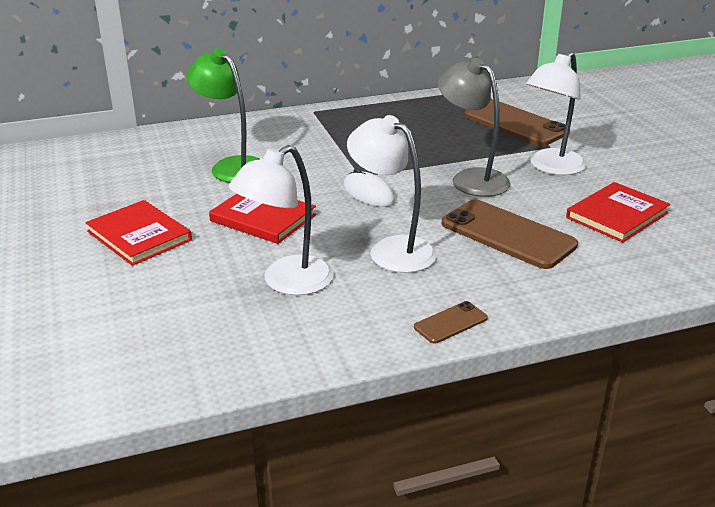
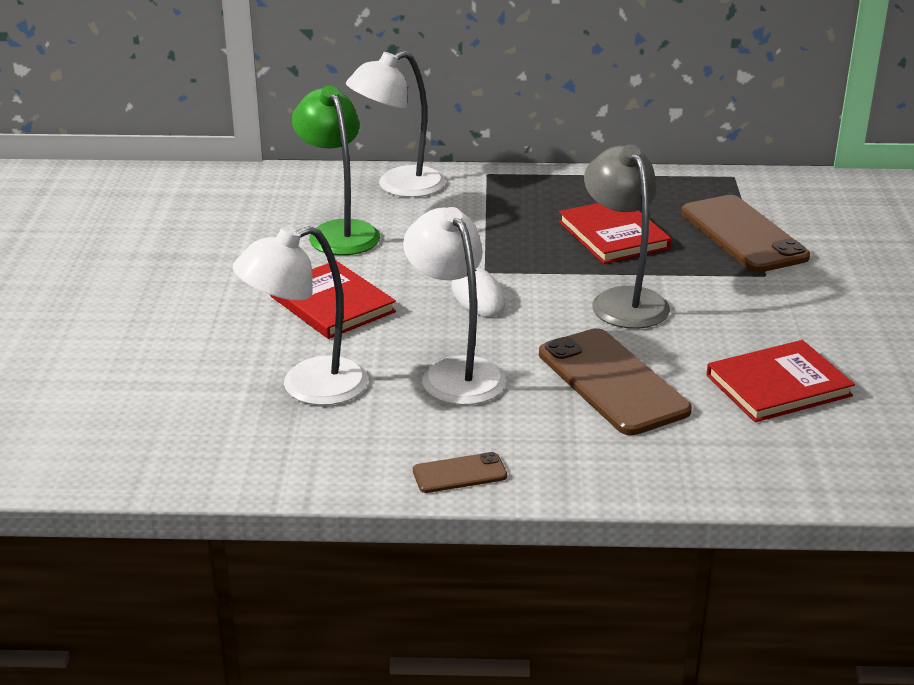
camera: 20 degrees right, 0 degrees up
(139, 236) = (183, 299): red book -> red book (613, 235)
(551, 167) = (742, 304): white lamp -> white lamp (398, 186)

